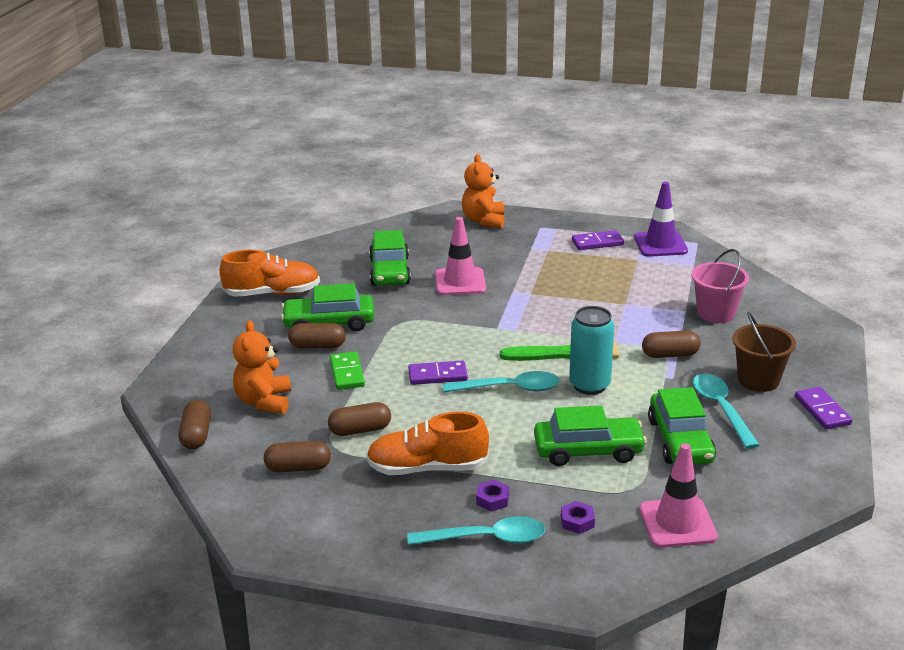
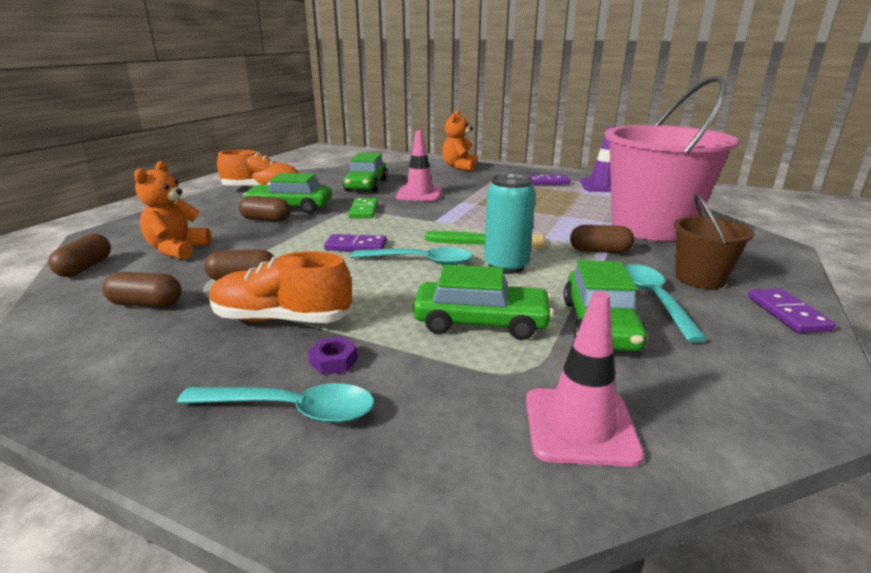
camera: 10 degrees right, 5 degrees down
(347, 373) = (273, 238): green domino -> green domino (363, 210)
(577, 521) = (431, 403): purple nut -> none
(715, 313) = (651, 227): pink bucket -> pink bucket, size x2.09

